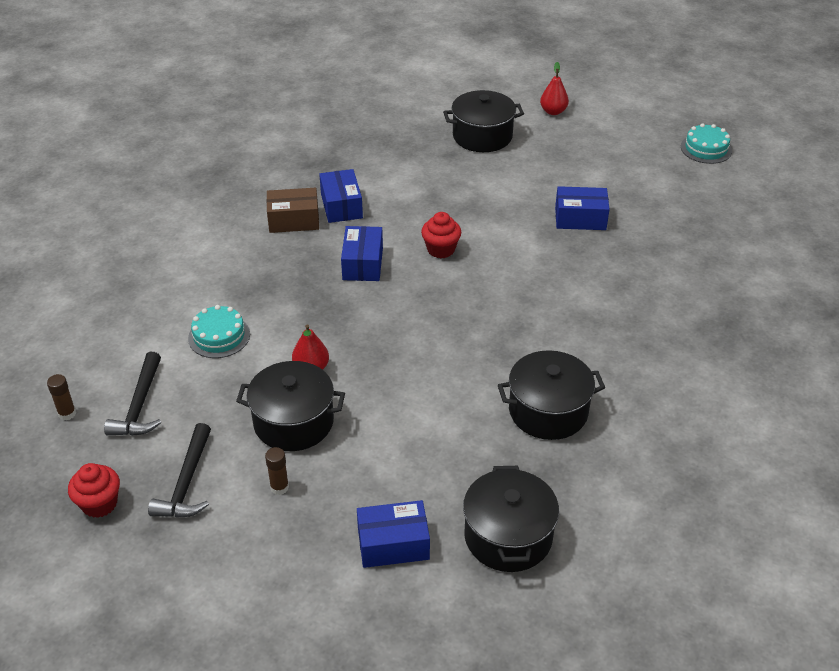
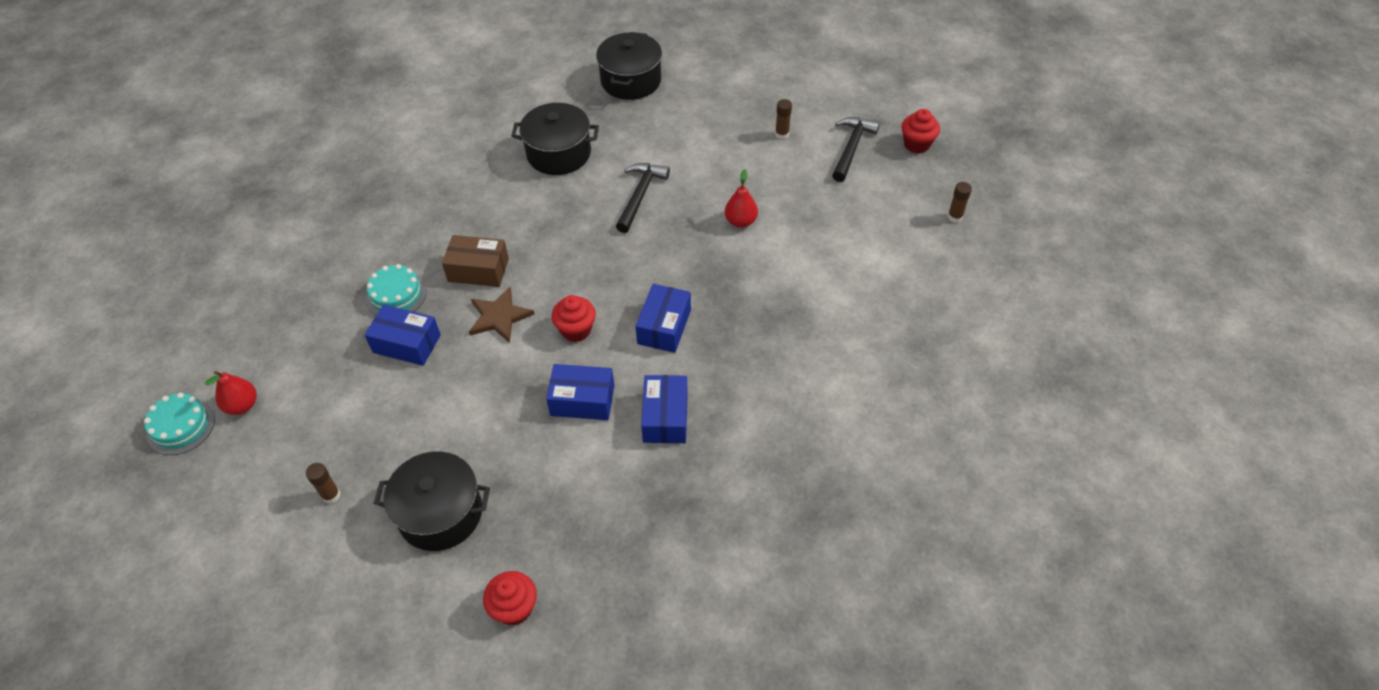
camera: 165 degrees left, 10 degrees up
(140, 405) = (892, 214): black hammer -> black hammer (640, 196)
(219, 336) = (821, 267): turquoise cake -> turquoise cake (396, 295)
(293, 422) = (763, 178): black pot -> none
(294, 220) = (726, 405): brown box -> brown box (478, 270)
(393, 544) = (709, 88): blue box -> blue box (582, 400)
(408, 107) = (514, 608): none -> red cupcake
(514, 248) = (499, 316): none -> brown star
(553, 111) = (315, 548): red pear -> red pear (242, 405)
(564, 133) = (331, 495): none -> brown glue stick

